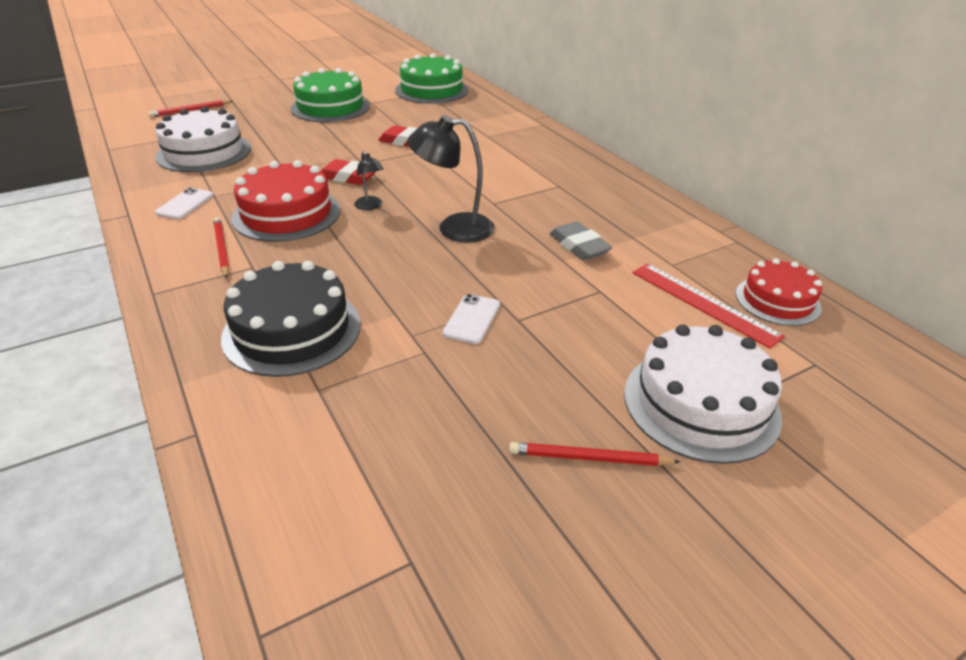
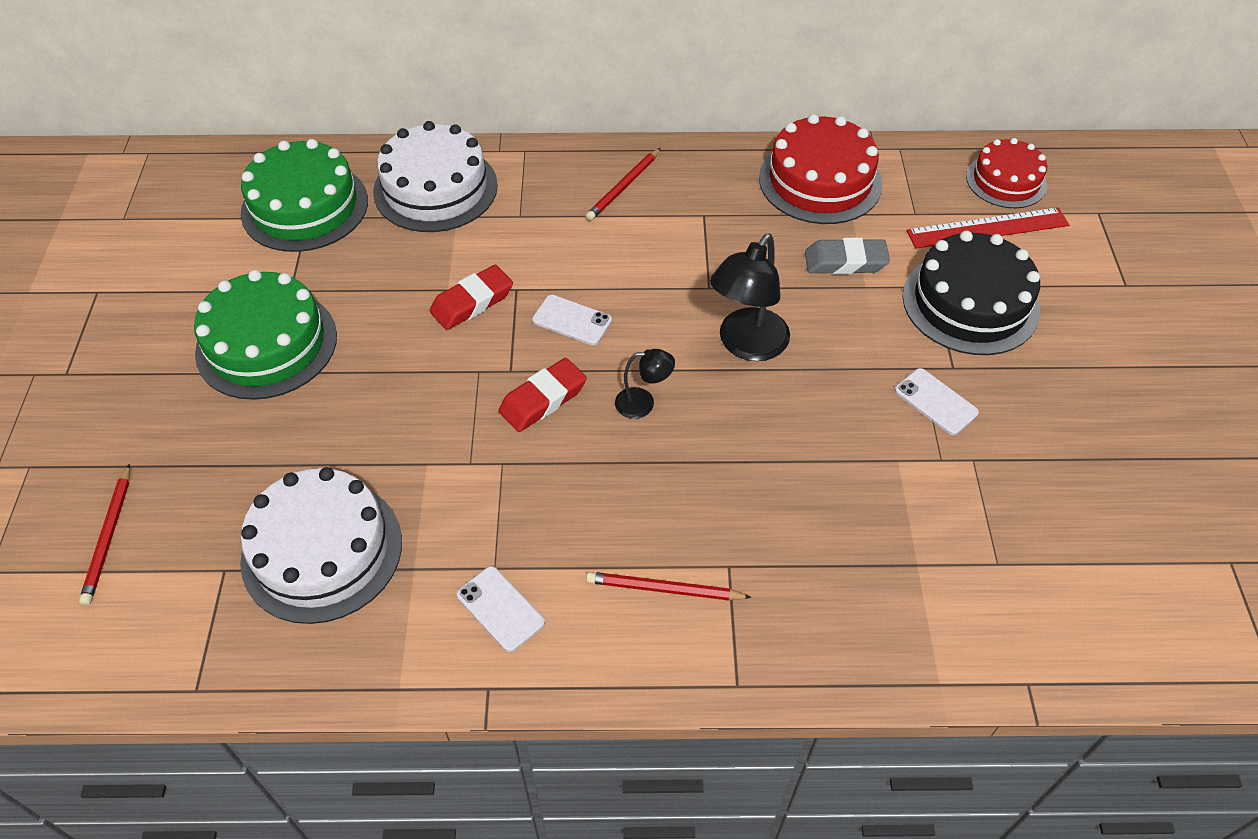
camera: 60 degrees left, 15 degrees up
(287, 214) = (608, 496): red cake -> red cake (820, 181)
(292, 330) = (886, 559): black cake -> black cake (970, 303)
(419, 170) = (572, 320): none -> white phone
(589, 458) = (1157, 405): red pencil -> red pencil (624, 187)
(701, 403) = (1119, 306): white cake -> white cake (435, 188)

